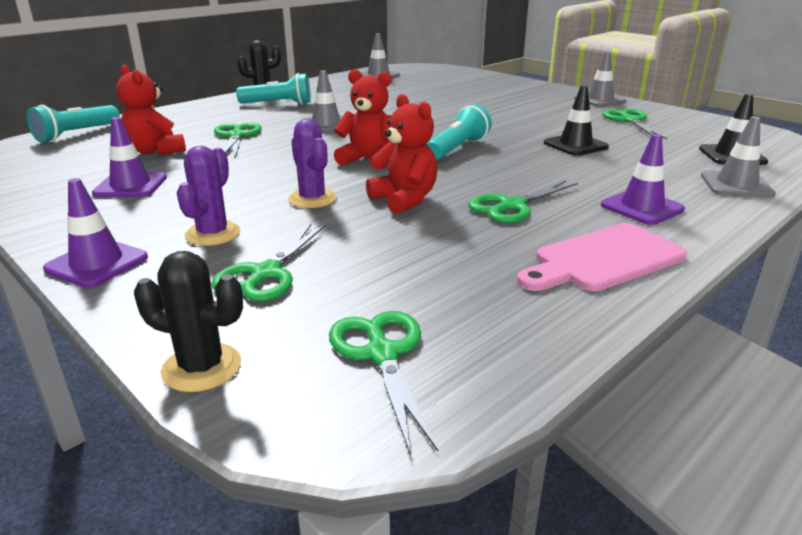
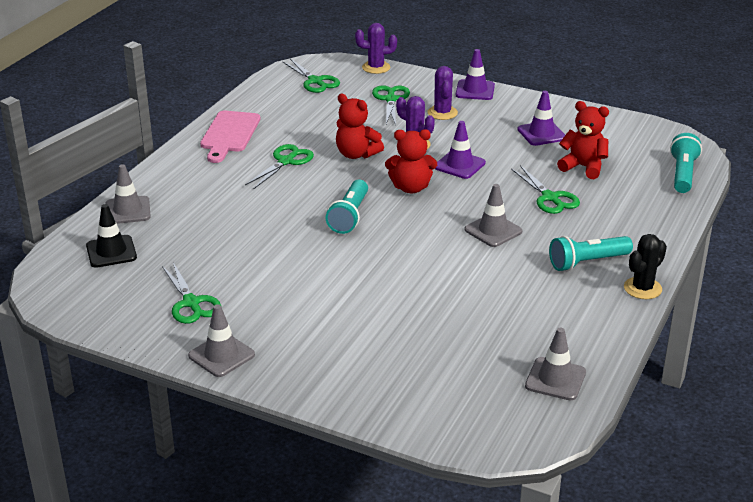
camera: 160 degrees right, 5 degrees up
(202, 367) = (376, 67): black cactus -> purple cactus
(575, 145) = (248, 242): black traffic cone -> none
(603, 259) = (229, 134): pink cutting board -> pink cutting board turned 150 degrees clockwise
(642, 207) = (202, 175): purple traffic cone -> purple traffic cone (459, 165)

